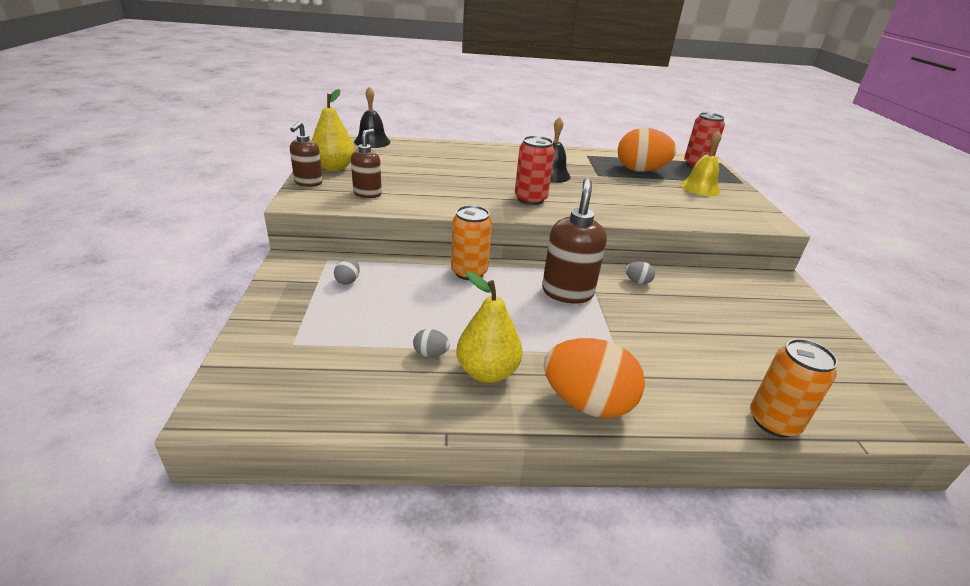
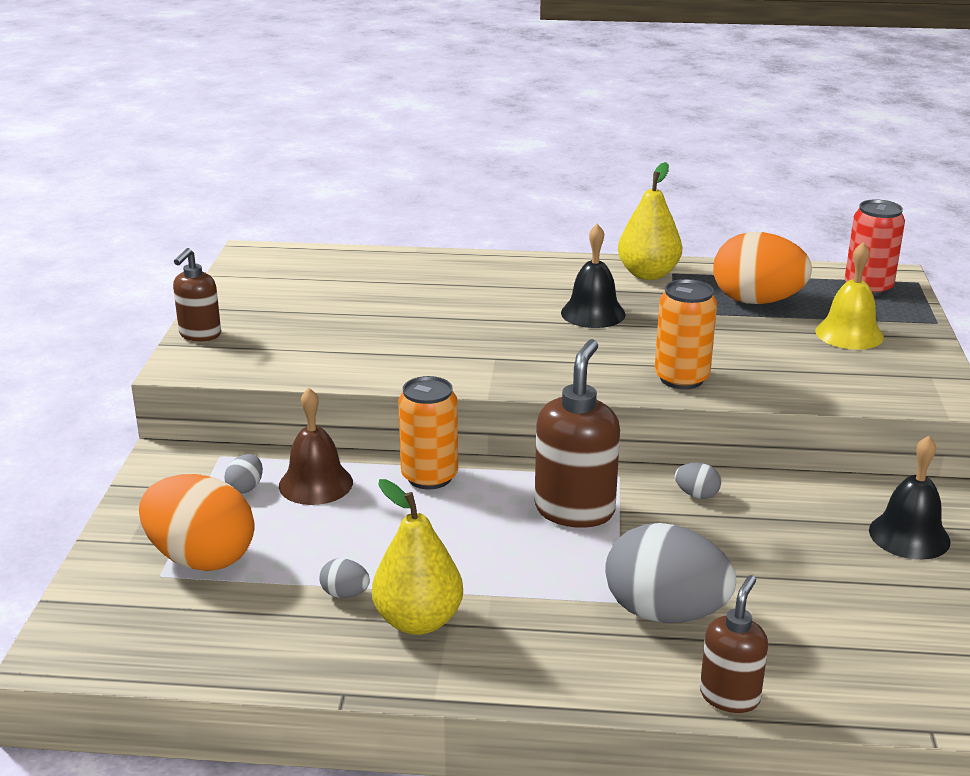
camera: 10 degrees right, 5 degrees down
(334, 167) = (242, 307): yellow pear -> yellow pear (648, 274)
(367, 193) = (286, 352): brown soap dispenser -> brown soap dispenser (729, 696)
(372, 141) = (310, 256): black bell -> black bell (909, 535)
(395, 277) = (316, 484): none -> brown bell
(530, 199) = (542, 359): red can -> none
(587, 403) = (548, 666): orange egg -> orange egg (201, 558)
(650, 360) = (665, 613): none -> grey egg
(773, 421) = (814, 702): orange can -> orange can (681, 378)

